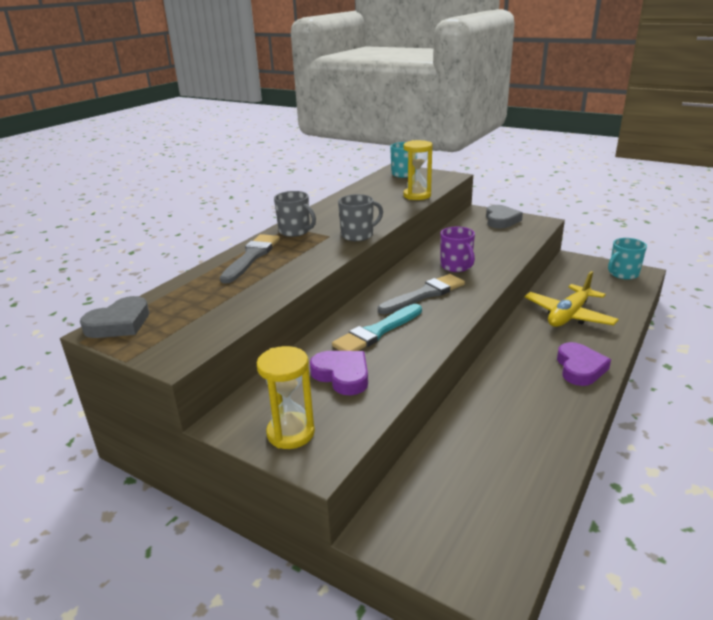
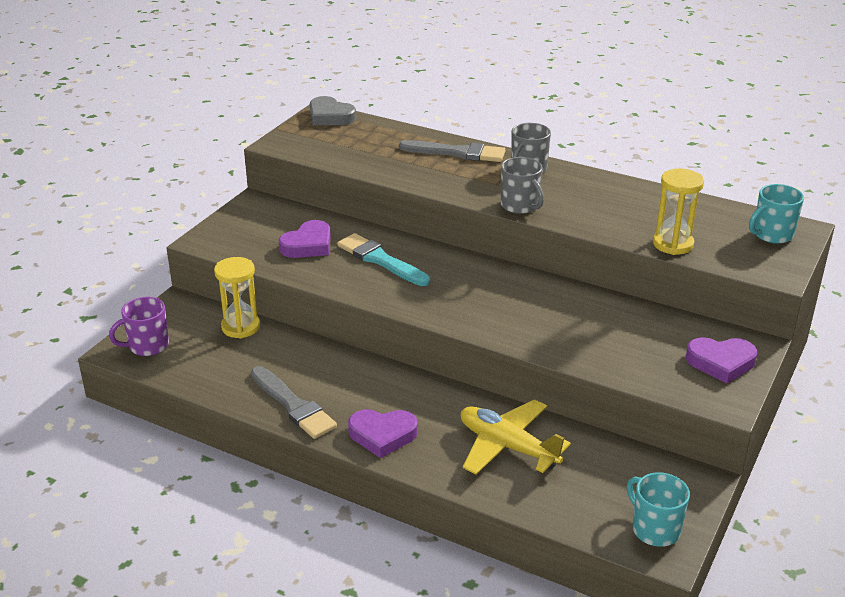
camera: 85 degrees right, 5 degrees up
(291, 433) = (236, 227): yellow hourglass -> yellow hourglass (241, 327)
(424, 294) = (461, 288): grey brush -> grey brush (293, 405)
(456, 266) = (540, 313): purple mug -> purple mug (147, 346)
(501, 220) = (721, 362): grey heart -> purple heart

